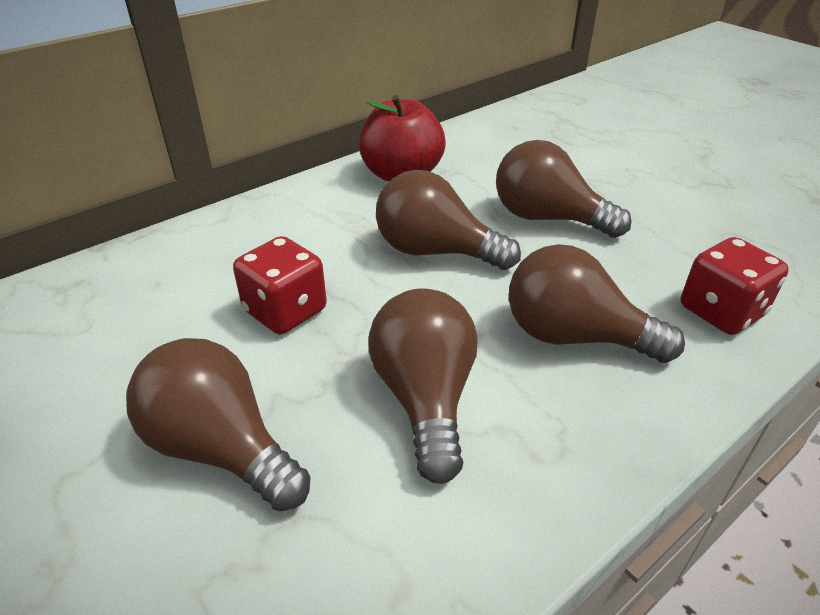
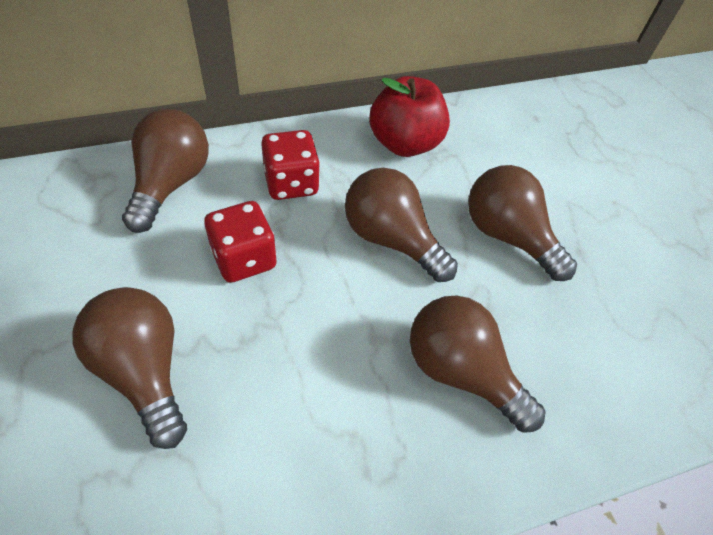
camera: 15 degrees right, 15 degrees up
(425, 398) = (310, 385): brown light bulb -> brown light bulb (171, 184)
(721, 311) = (605, 395): red dice -> red dice (291, 183)

